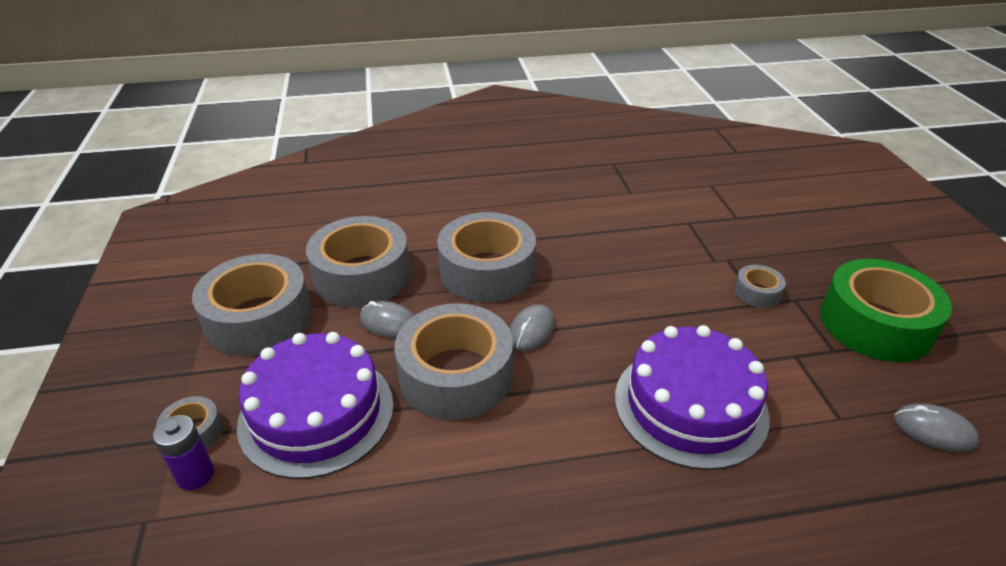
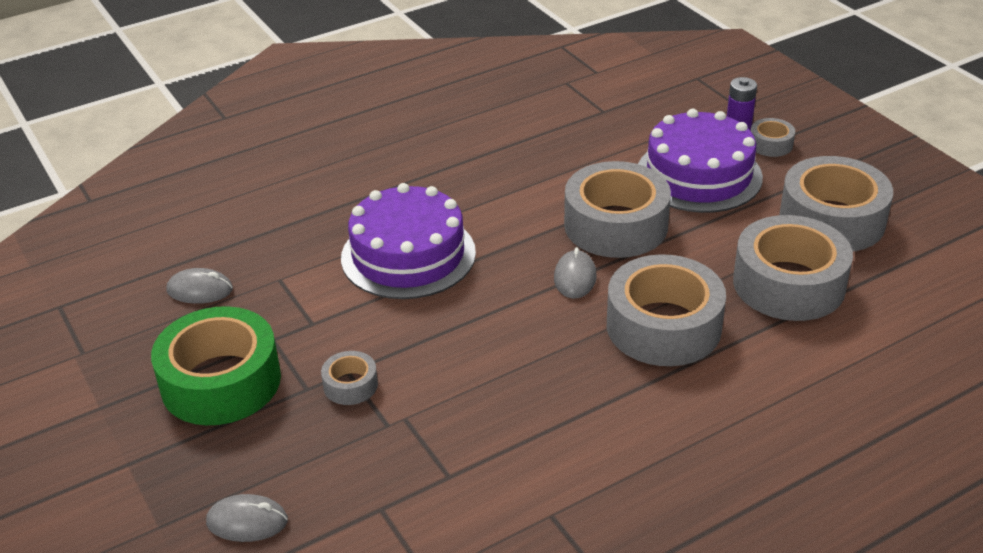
camera: 160 degrees right, 0 degrees up
(389, 323) = (712, 248): grey mouse -> grey mouse (247, 521)

